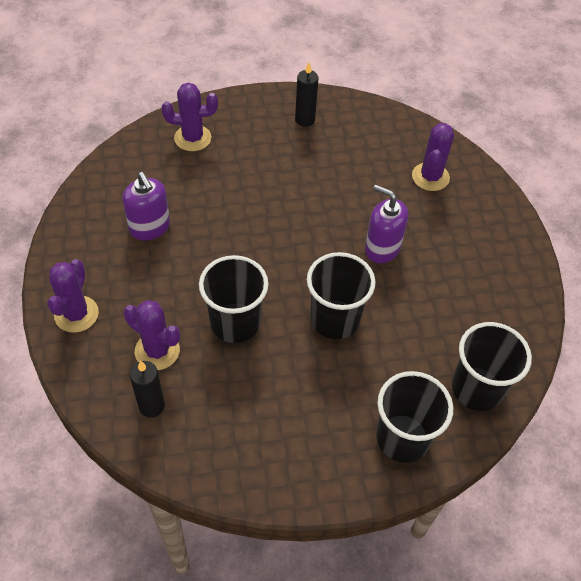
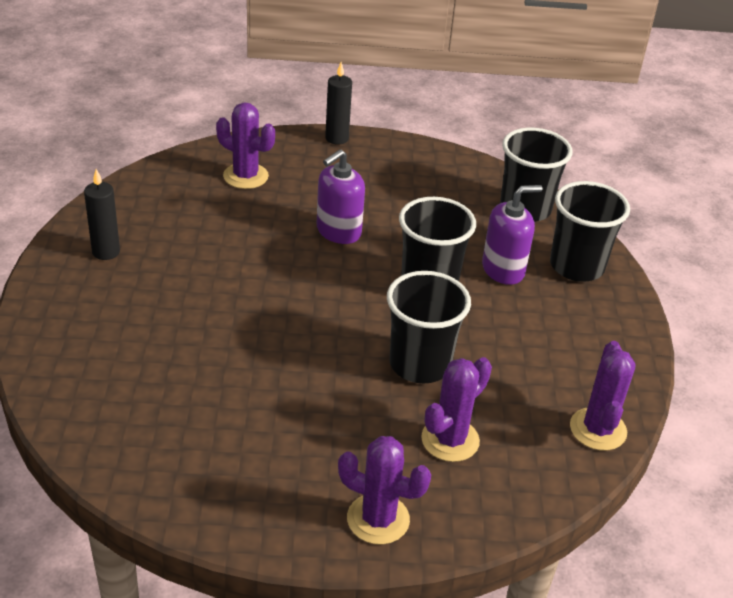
camera: 80 degrees left, 15 degrees down
(150, 227) = (244, 426): purple soap dispenser -> purple soap dispenser (503, 270)
(151, 406) = (528, 453): black candle -> black candle (337, 138)
(192, 138) = (89, 362): purple cactus -> purple cactus (598, 429)

